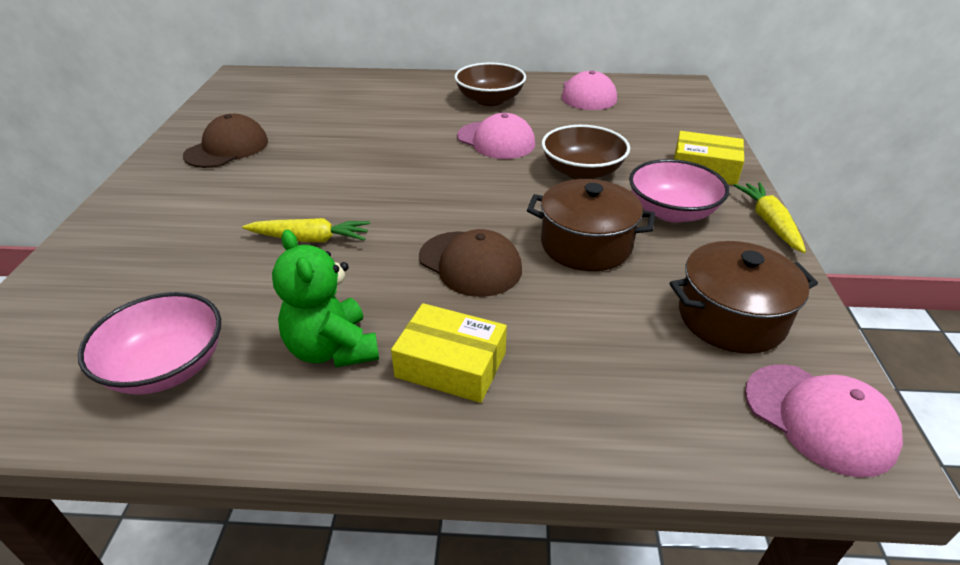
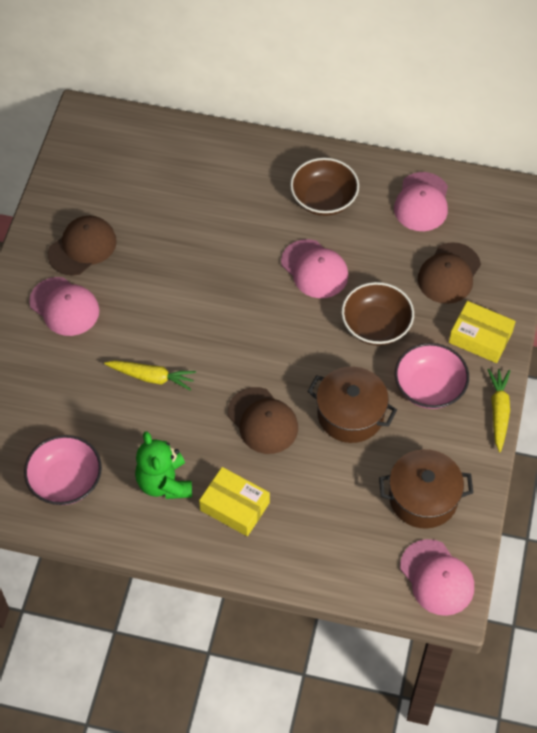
camera: 10 degrees right, 20 degrees up
(197, 192) = (64, 306): none -> pink cap
(641, 131) = (449, 273): none -> brown cap

